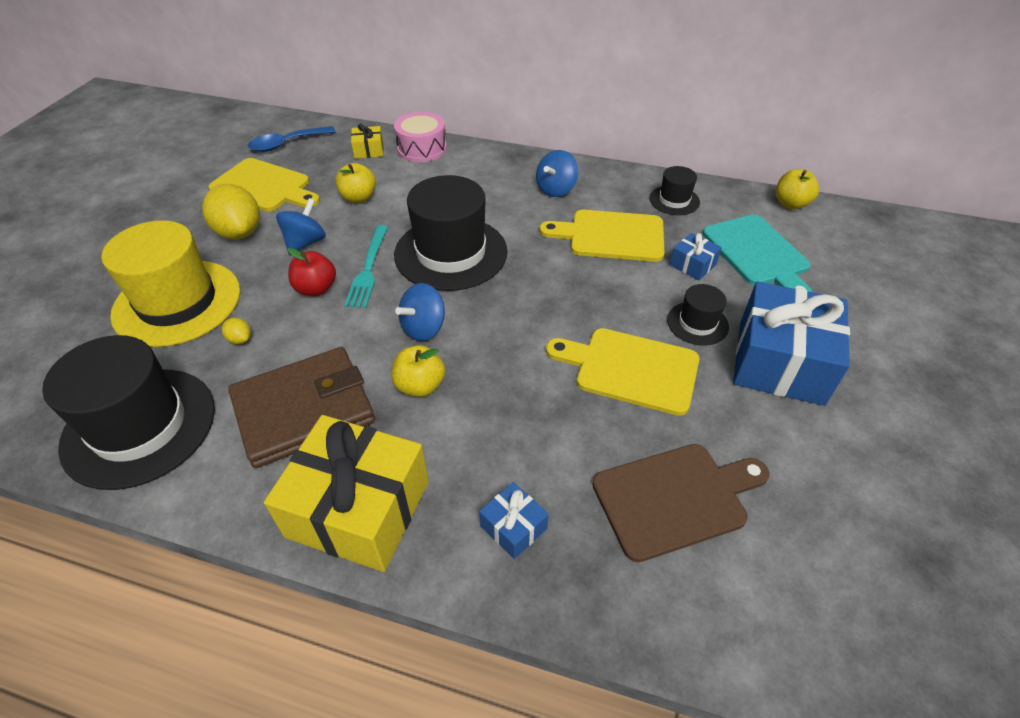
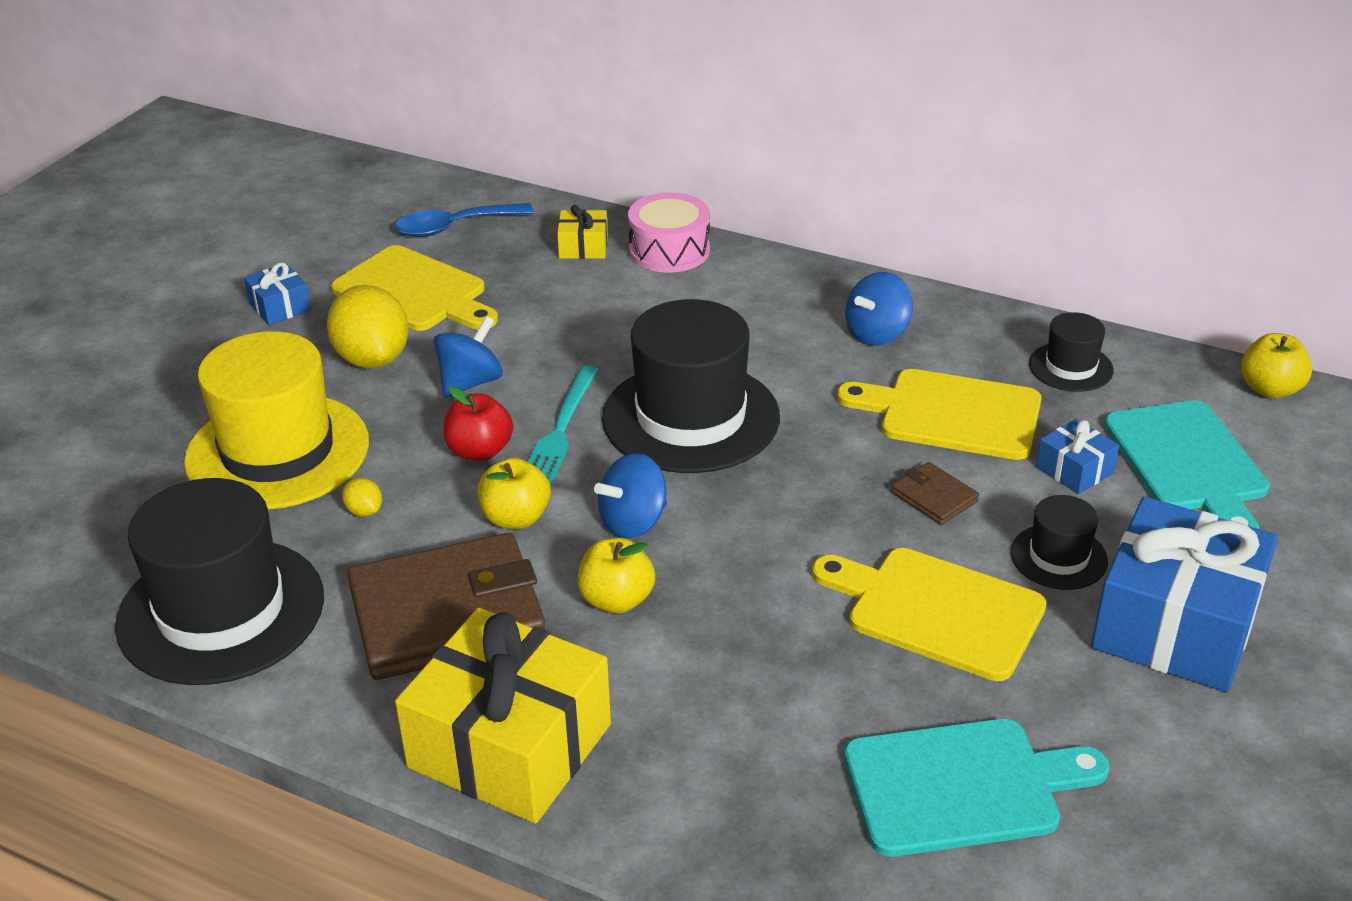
camera: 10 degrees right, 10 degrees down
(358, 198) = (558, 321): yellow apple -> yellow apple (516, 518)
(513, 527) = (721, 793): blue gift -> blue gift (280, 307)
(612, 291) = (934, 497): none -> brown wallet
(675, 498) = (961, 786): brown cutting board -> turquoise cutting board

